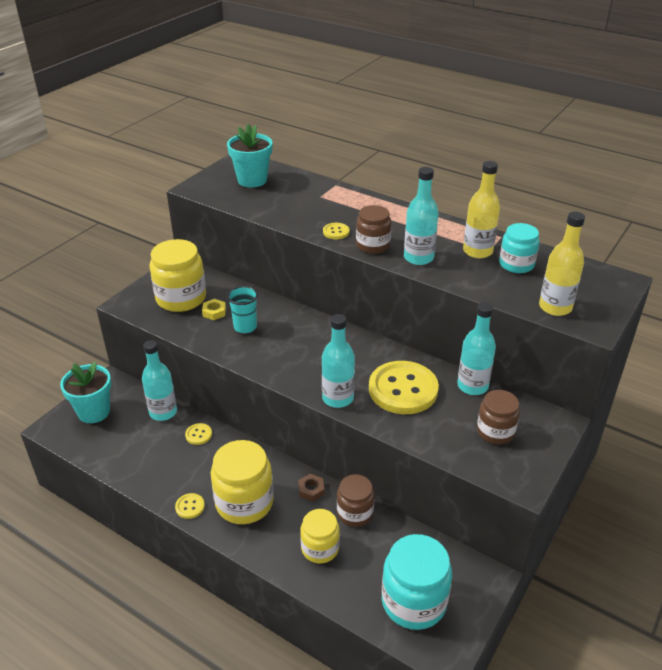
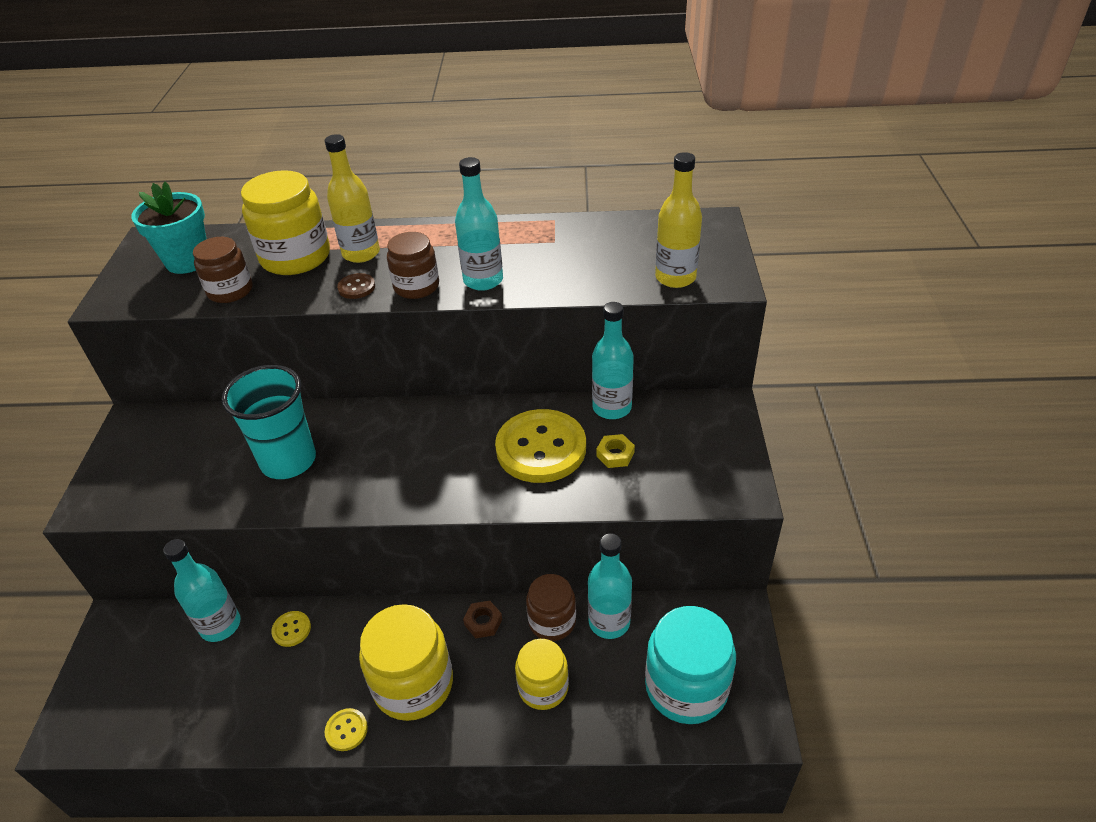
camera: 30 degrees left, 5 degrees up
(94, 412) = (115, 677): turquoise flower pot -> none
(181, 298) = (168, 462): yellow jar -> yellow jar (295, 257)
(214, 312) = (230, 460): yellow nut -> yellow nut (615, 454)
(245, 327) = (288, 461): turquoise cup -> turquoise cup, size x1.68
(336, 232) = (356, 287): yellow button -> brown button
(337, 398) = (474, 496): turquoise bottle -> turquoise bottle (609, 622)
(477, 251) = (543, 246): yellow bottle -> yellow bottle (361, 253)
(495, 431) = (674, 448): brown jar -> brown jar (230, 291)
(516, 264) = (596, 245): turquoise jar -> none

